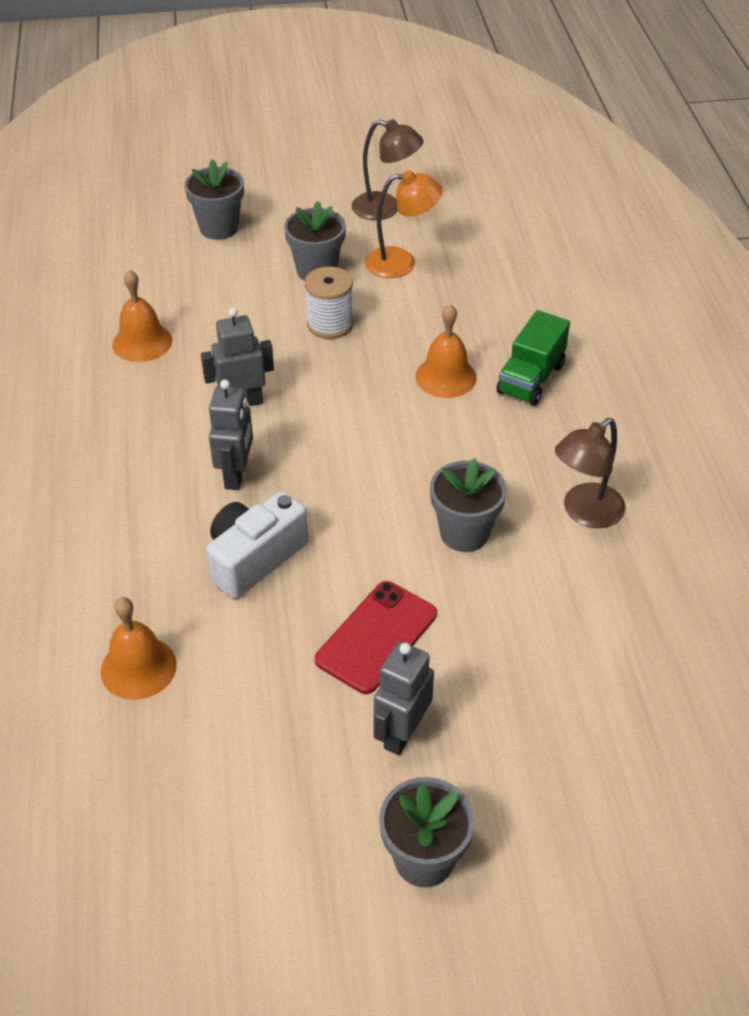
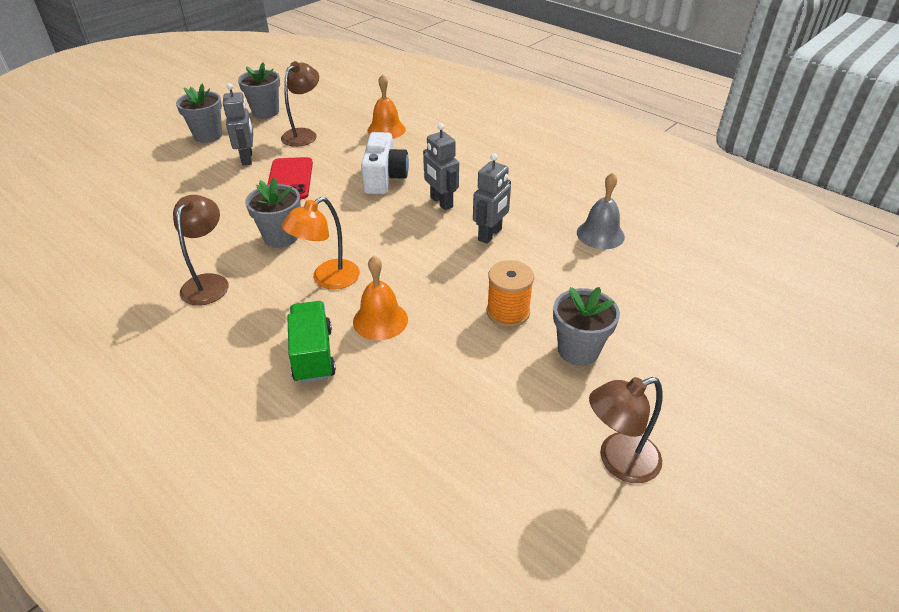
camera: 140 degrees right, 5 degrees down
(142, 342) = (600, 234): orange bell -> grey bell
(219, 228) = (704, 342): grey flower pot -> grey flower pot (265, 112)
(268, 744) = (304, 134): none -> brown lamp
(330, 324) = (508, 312): white spool -> orange spool
(401, 262) = (526, 403): orange lamp -> orange lamp (328, 279)

